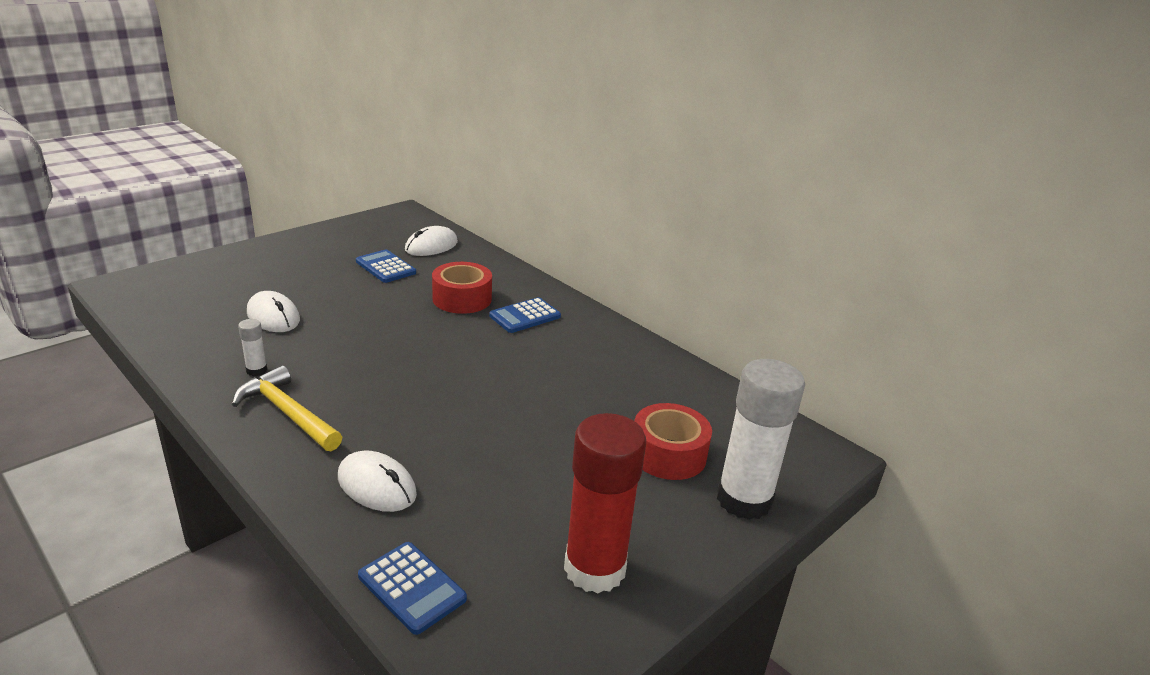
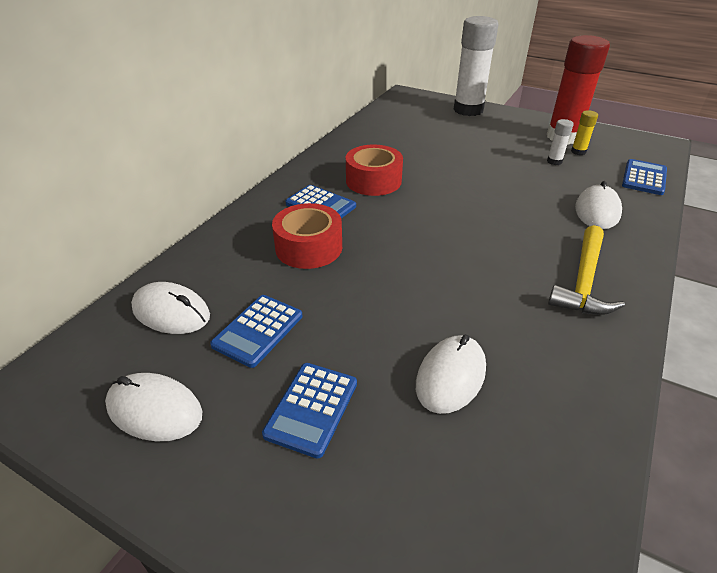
camera: 105 degrees left, 10 degrees up
(256, 370) = (554, 332): white glue stick -> white glue stick (554, 161)
(305, 271) = (312, 408): none -> blue calculator
(355, 236) = (154, 410): none -> white mouse
(533, 557) = (578, 152): none -> yellow glue stick
(668, 454) = (452, 130): red tape -> red tape (373, 181)

